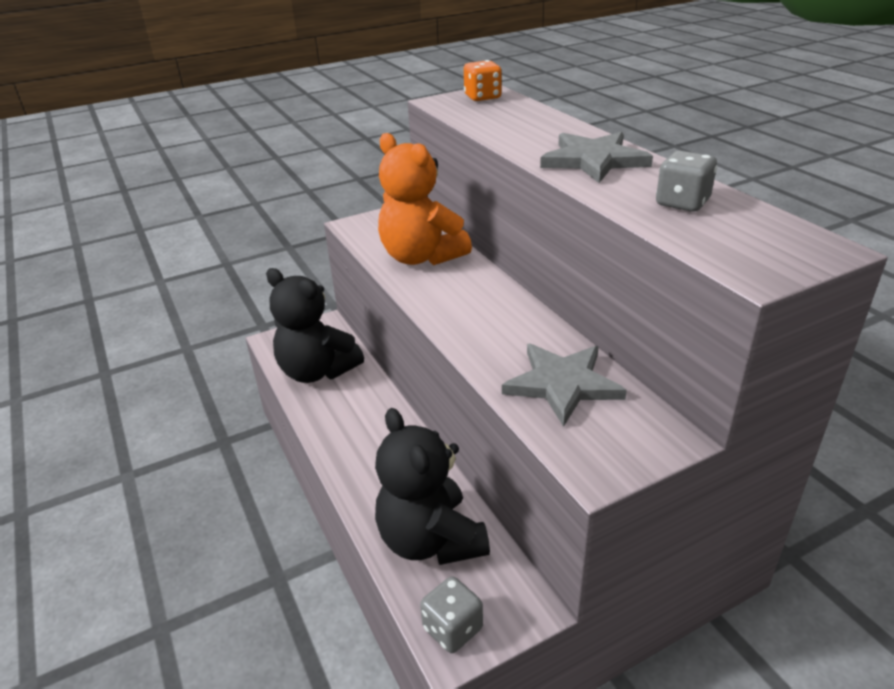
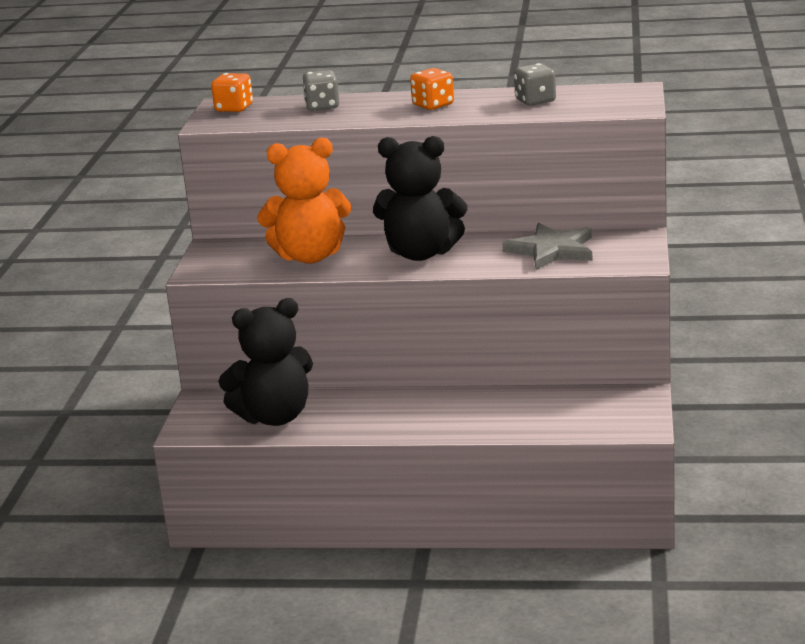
camera: 55 degrees left, 10 degrees down
(431, 540) = (547, 412): black teddy bear -> black teddy bear (421, 253)
(452, 628) = (630, 423): grey dice -> grey dice (322, 106)
(594, 160) = (433, 105): grey star -> orange dice

